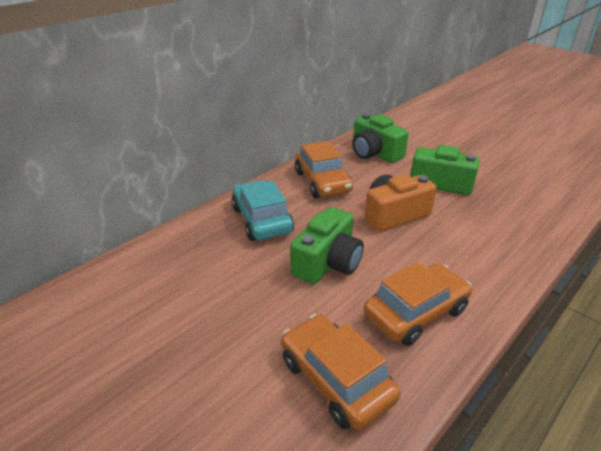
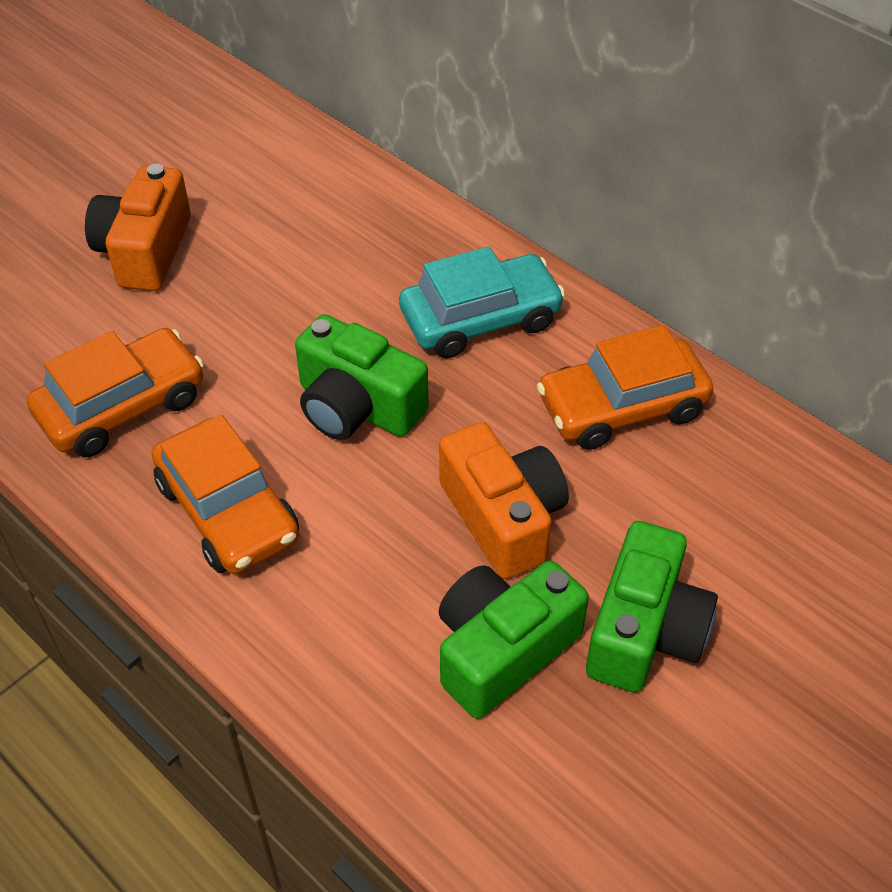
camera: 90 degrees right, 15 degrees up
(162, 387) = (145, 251): none -> orange camera
(374, 153) = (775, 512): green camera -> green camera (502, 650)

